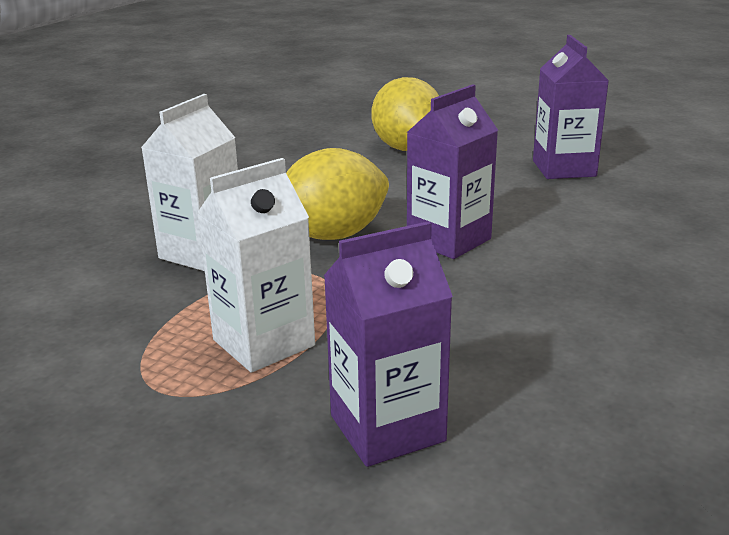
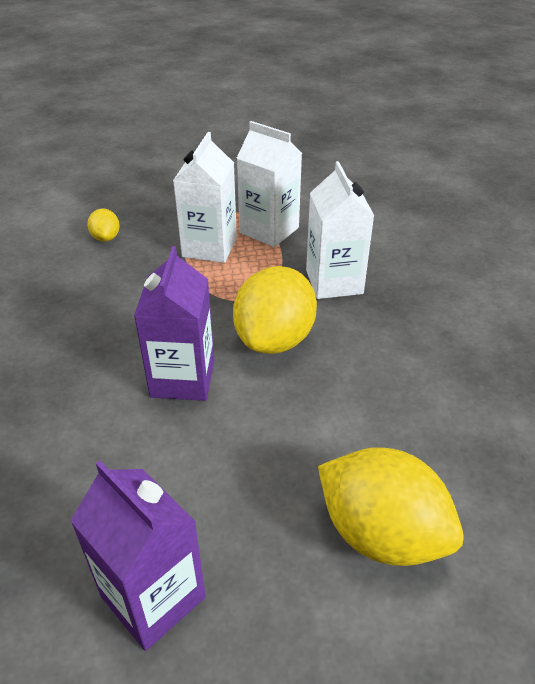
camera: 140 degrees right, 15 degrees up
(159, 332) = (269, 230): none -> white carton
(387, 428) = (106, 238): purple carton -> yellow lemon

